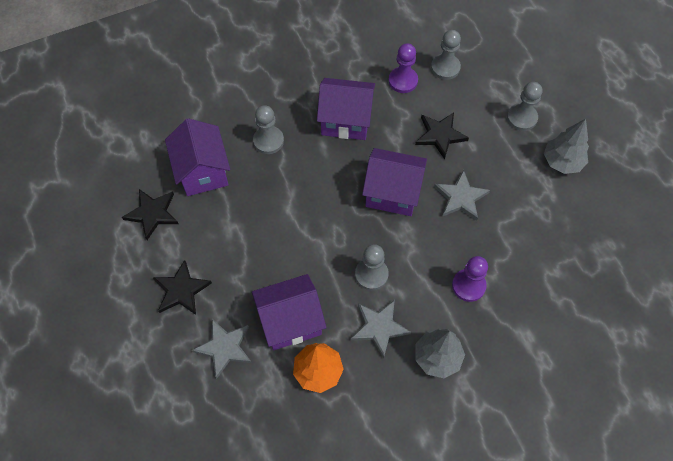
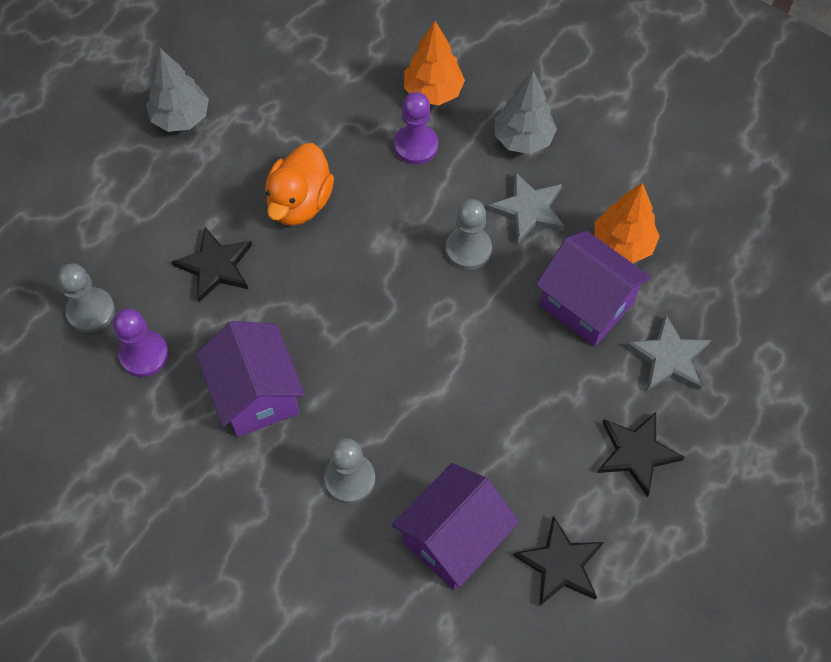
camera: 120 degrees left, 0 degrees up
(392, 193) = (340, 280): purple house -> none
(460, 197) = (300, 202): grey star -> orange duck
(509, 320) = (433, 92): none -> orange tree
(522, 118) = (133, 185): grey pawn -> none

